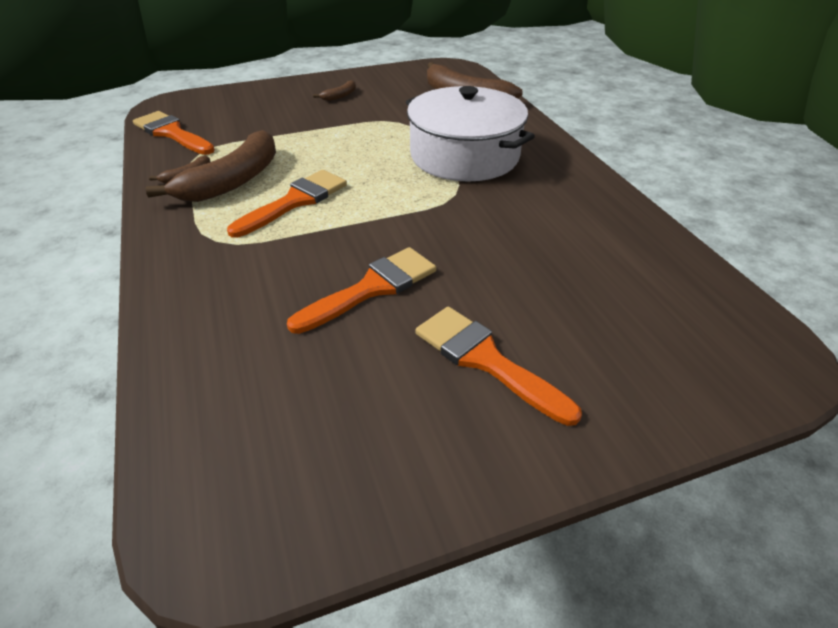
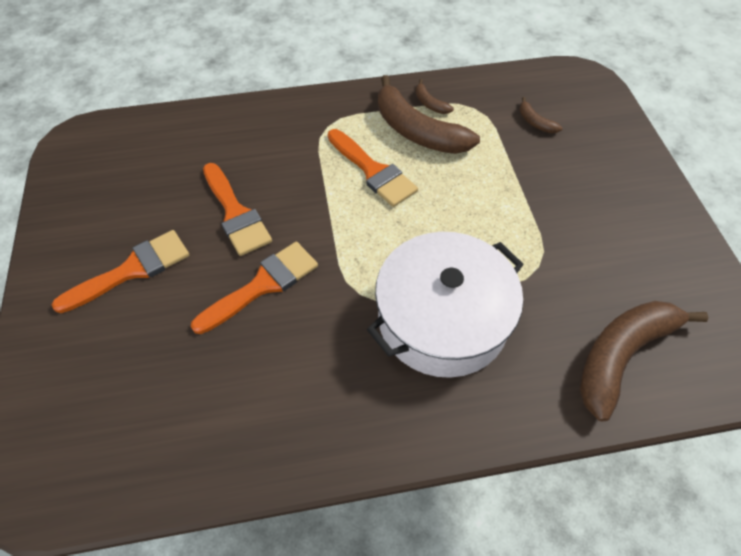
camera: 100 degrees right, 15 degrees up
(172, 133) = (516, 87): orange brush -> orange brush (263, 285)
(340, 96) = (615, 215): brown banana -> brown banana (535, 122)

